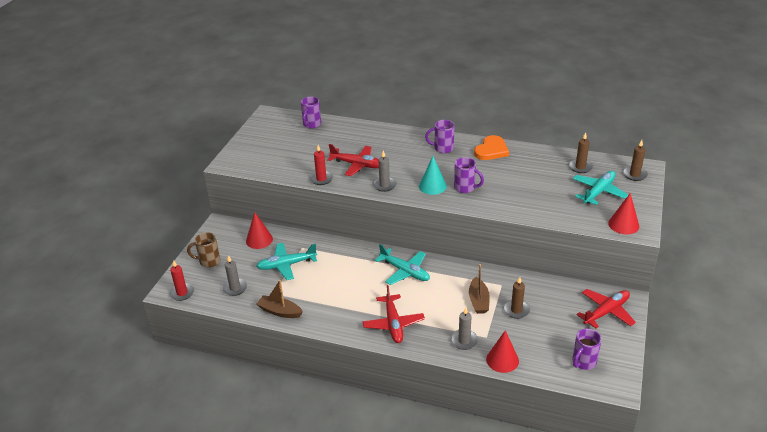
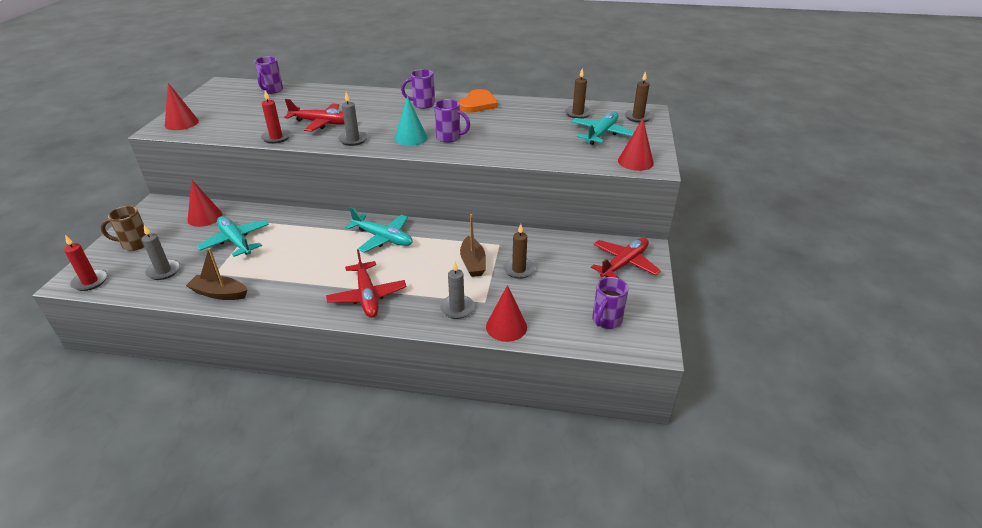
camera: 10 degrees left, 0 degrees up
(243, 158) = (181, 123): none -> red cone
(286, 265) = (236, 241): turquoise plane -> turquoise plane turned 75 degrees clockwise

